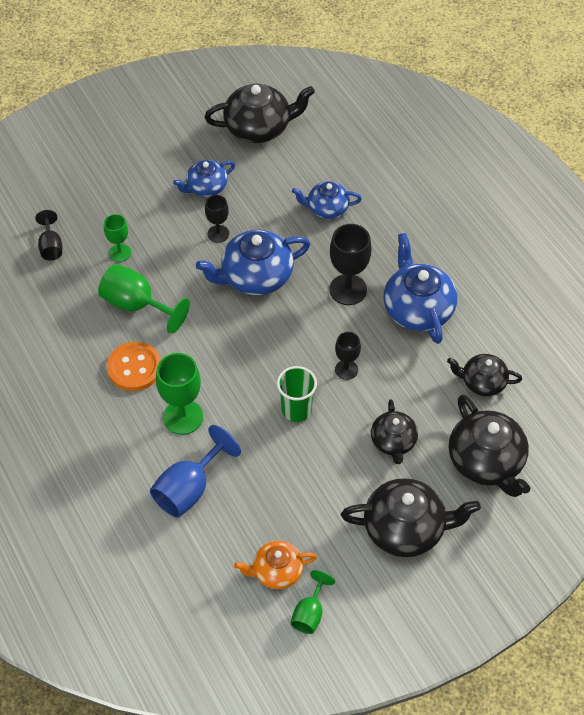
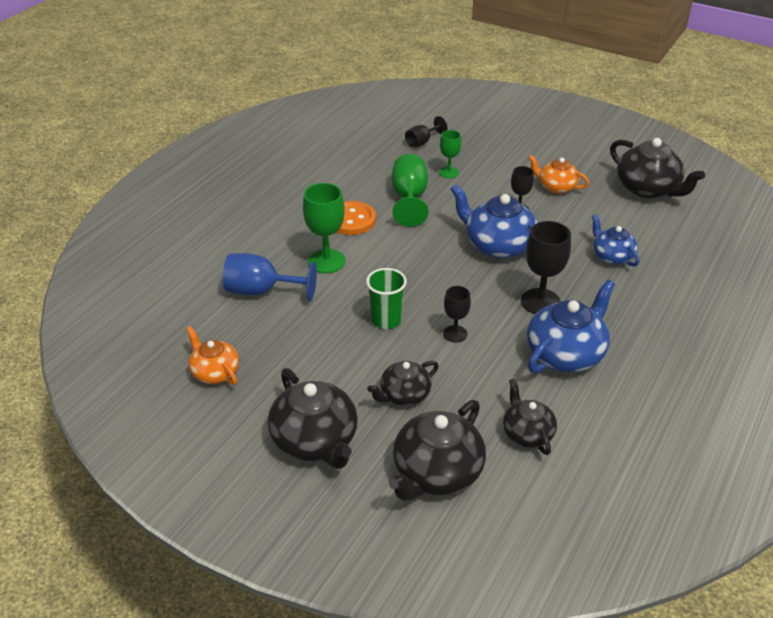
camera: 60 degrees right, 15 degrees down
(206, 187) = (556, 187): blue teapot -> orange teapot
(310, 613) = (185, 410): green goblet -> none

